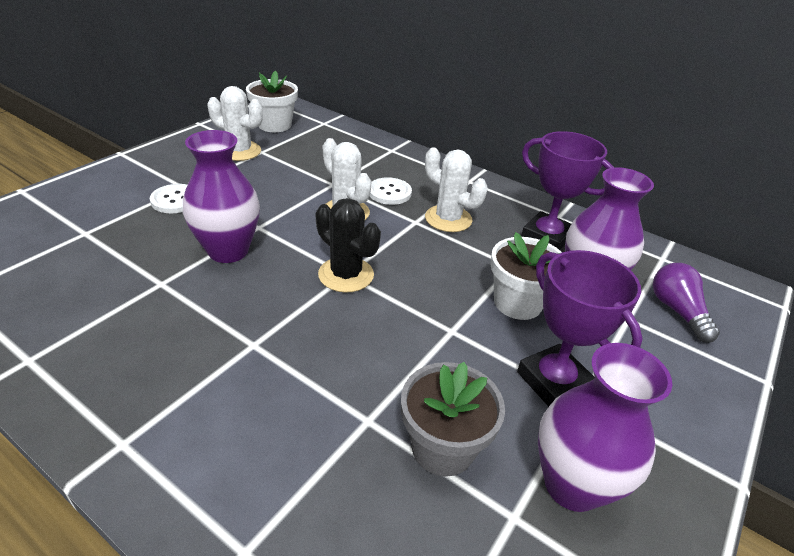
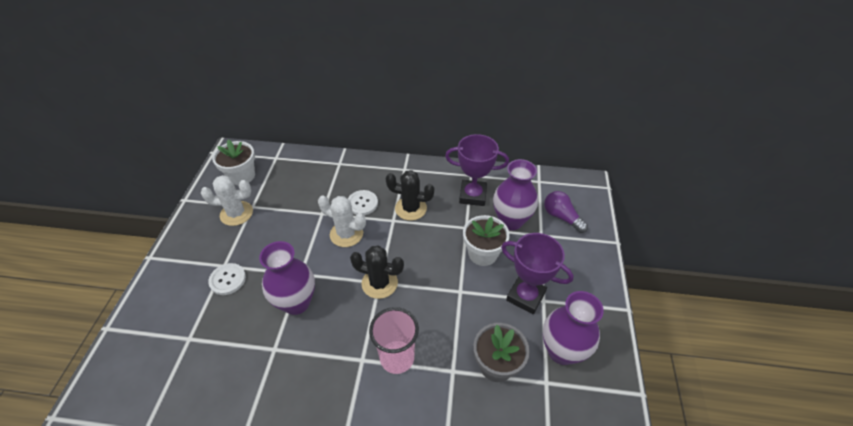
camera: 25 degrees left, 10 degrees up
(300, 364) = (397, 358): none -> pink cup
(448, 219) = (410, 208): white cactus -> black cactus

